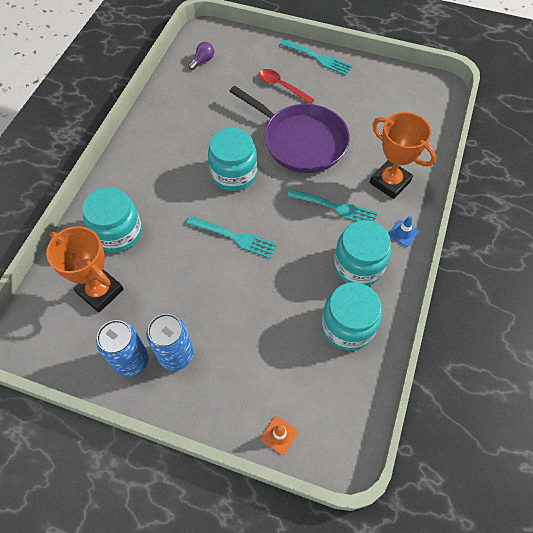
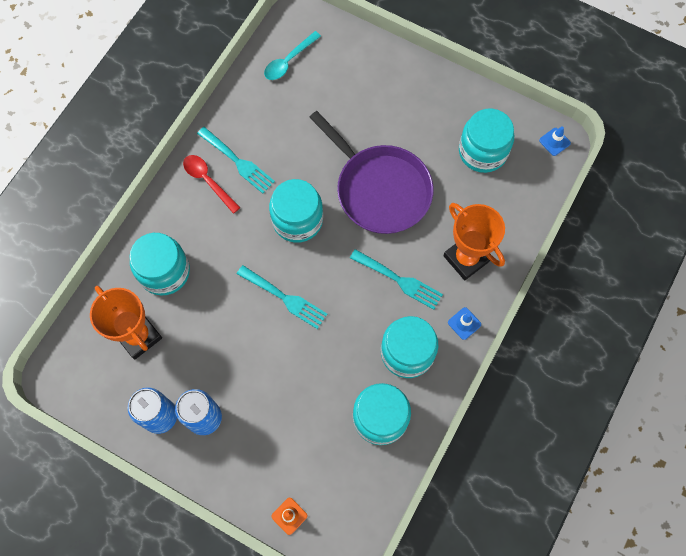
camera: 10 degrees right, 10 degrees up
(203, 61) = (289, 61): purple light bulb -> turquoise spoon
(282, 86) = (373, 111): red spoon -> red spoon (208, 181)
(318, 58) = (424, 78): turquoise fork -> turquoise fork (238, 162)
(380, 102) = (482, 151): none -> turquoise jar
(437, 87) = (554, 142): none -> blue traffic cone

